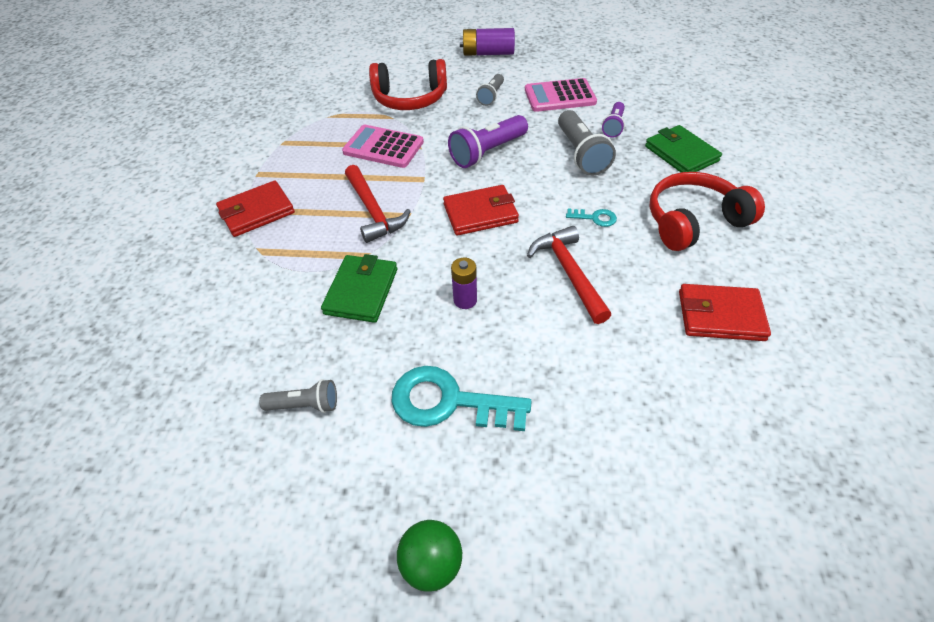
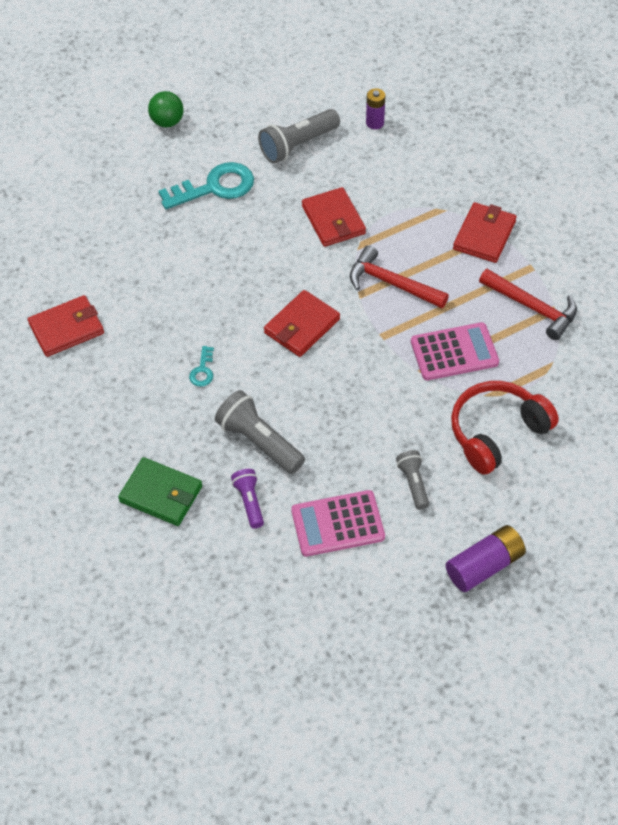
camera: 145 degrees right, 5 degrees up
(305, 405) = (298, 145): grey flashlight -> grey flashlight, size x1.70
(361, 291) = (333, 220): green wallet -> red wallet
(465, 300) = (255, 250): purple battery -> purple battery (375, 123)
(487, 152) = (350, 397): purple flashlight -> none
(559, 96) = (337, 524): pink calculator -> pink calculator turned 150 degrees counterclockwise
(568, 272) = (194, 308): red hammer -> red hammer (533, 308)
(595, 218) = (203, 370): turquoise key -> turquoise key turned 60 degrees counterclockwise
(693, 221) = (117, 409): red headphones -> none

